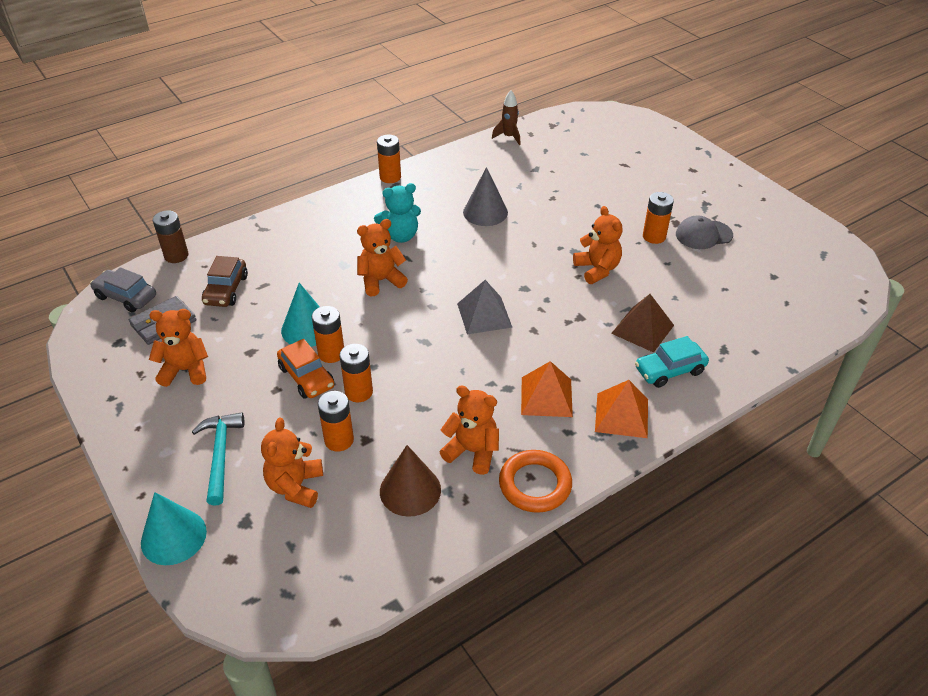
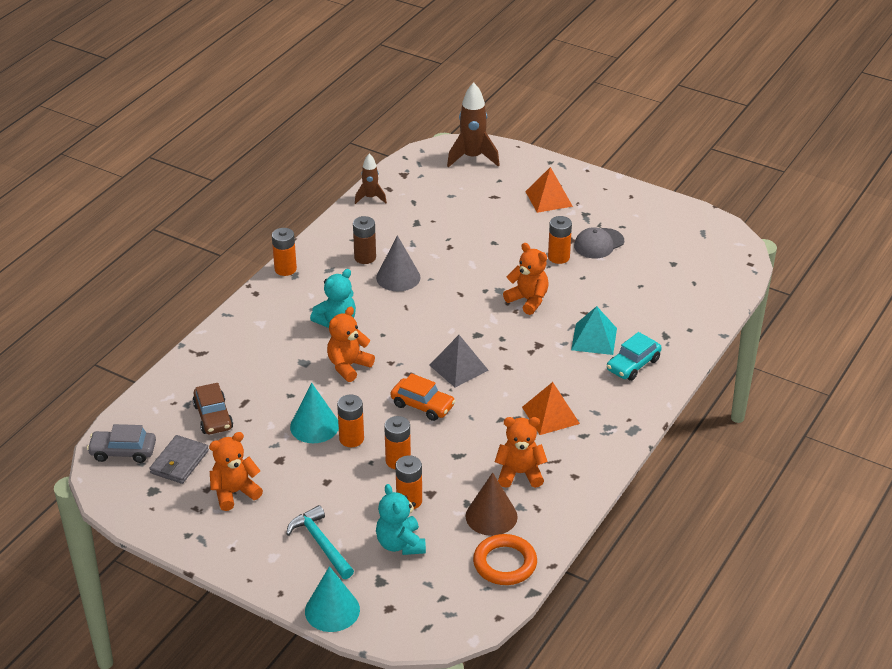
camera: 25 degrees left, 5 degrees down
(176, 256) = (138, 402): brown battery -> brown battery (365, 257)
(295, 486) = (400, 544): orange teddy bear -> turquoise teddy bear
(307, 377) = (345, 463): orange car -> orange car (422, 405)
(535, 484) = (582, 480): orange ring -> orange ring (505, 563)
(621, 415) = (616, 410): orange pyramid -> orange pyramid (548, 198)
(625, 126) = (472, 158): none -> brown rocket
(642, 329) = (594, 339): brown pyramid -> turquoise pyramid

